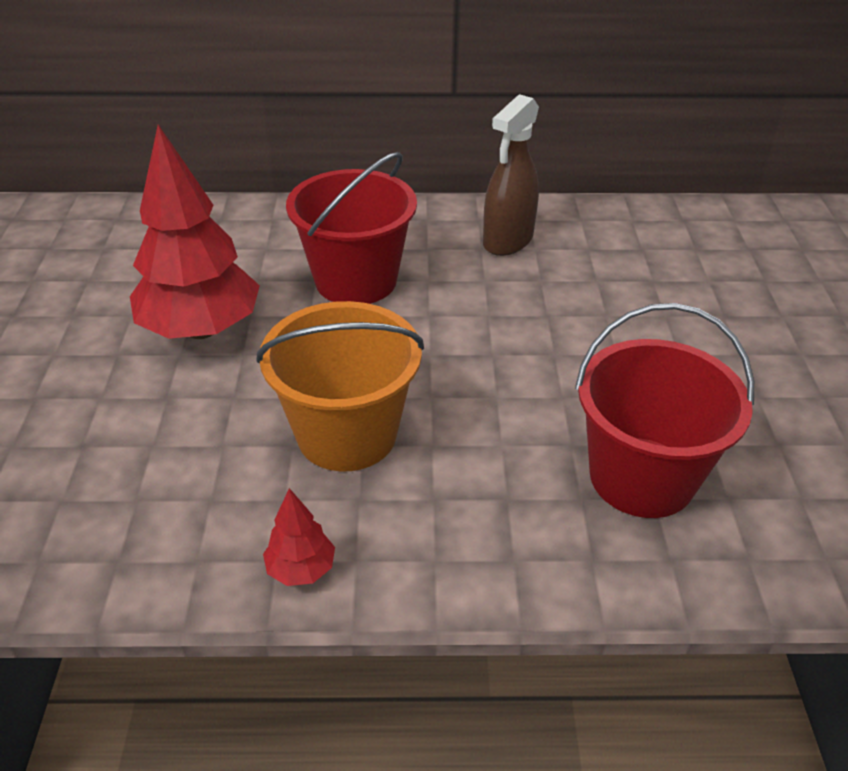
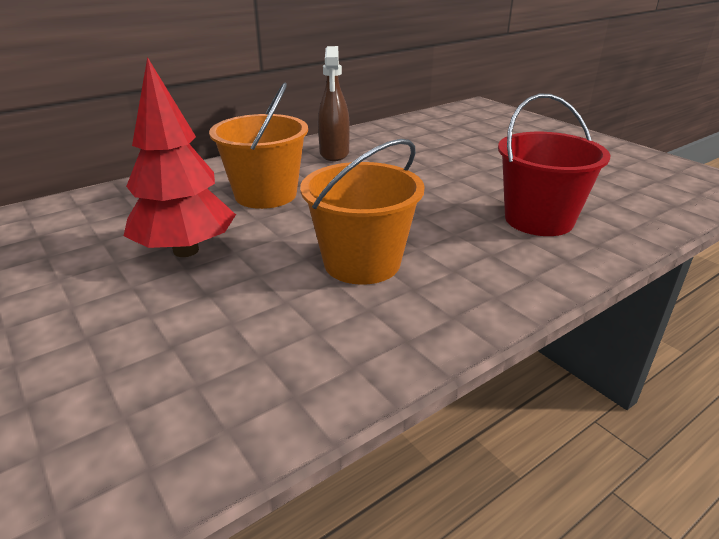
camera: 35 degrees left, 10 degrees down
(301, 569) = (428, 336): red tree -> none
(355, 280) = (265, 195): red bucket -> orange bucket

